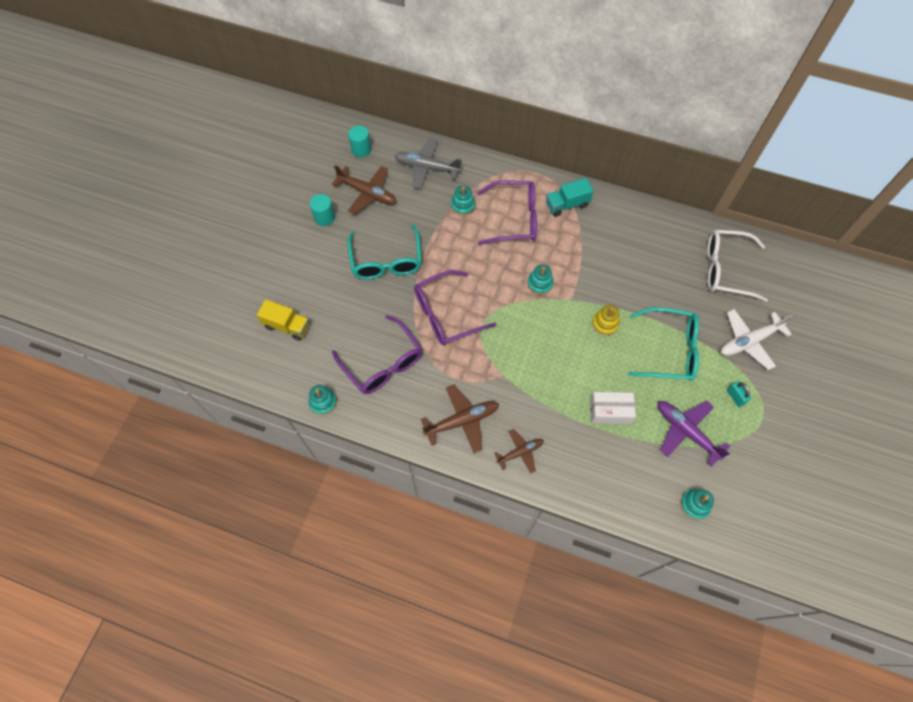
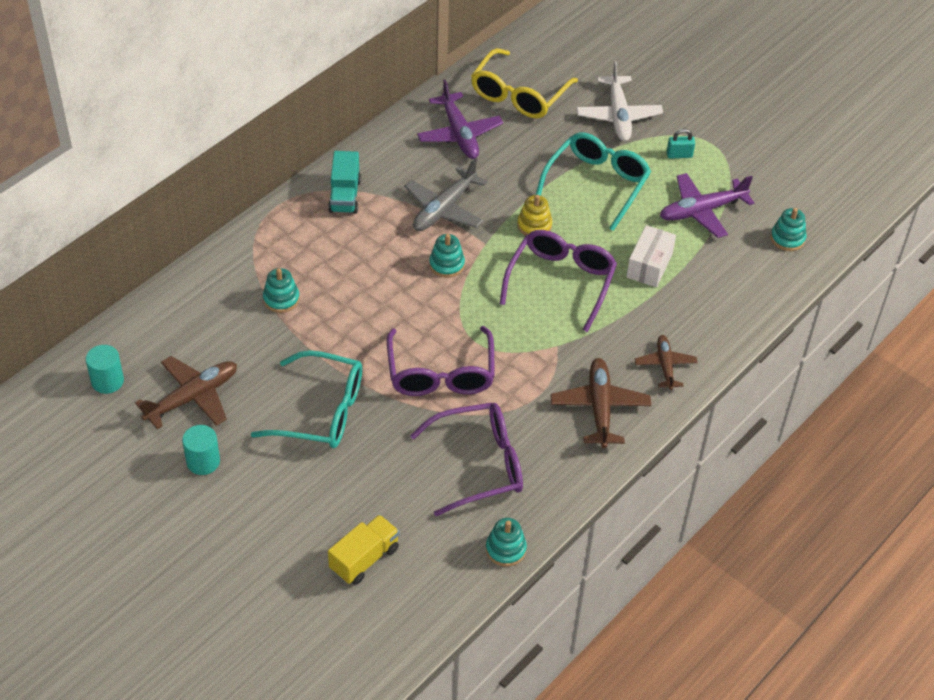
camera: 70 degrees left, 15 degrees down
(427, 167) = (191, 316): grey plane -> grey plane (444, 209)
(514, 218) = (335, 254): purple glasses -> purple glasses (561, 282)
(663, 247) = (459, 134): none -> purple plane
(726, 269) = (518, 95): white glasses -> yellow glasses

